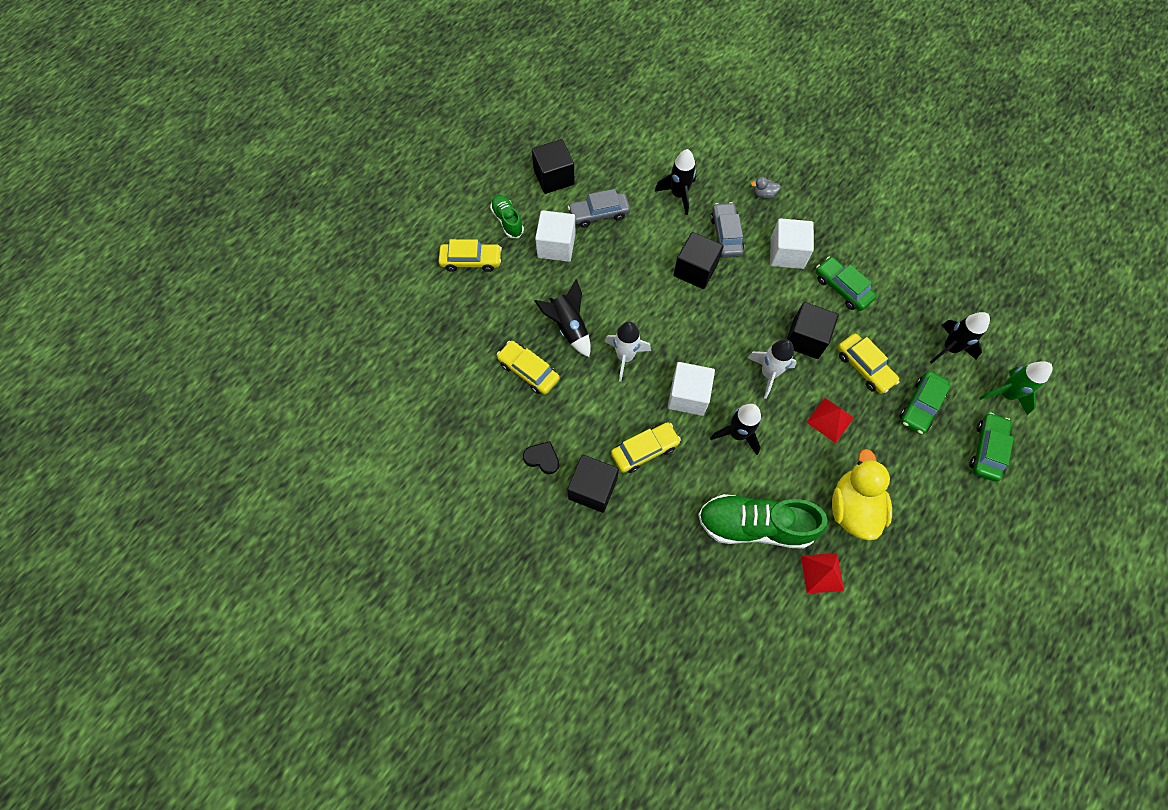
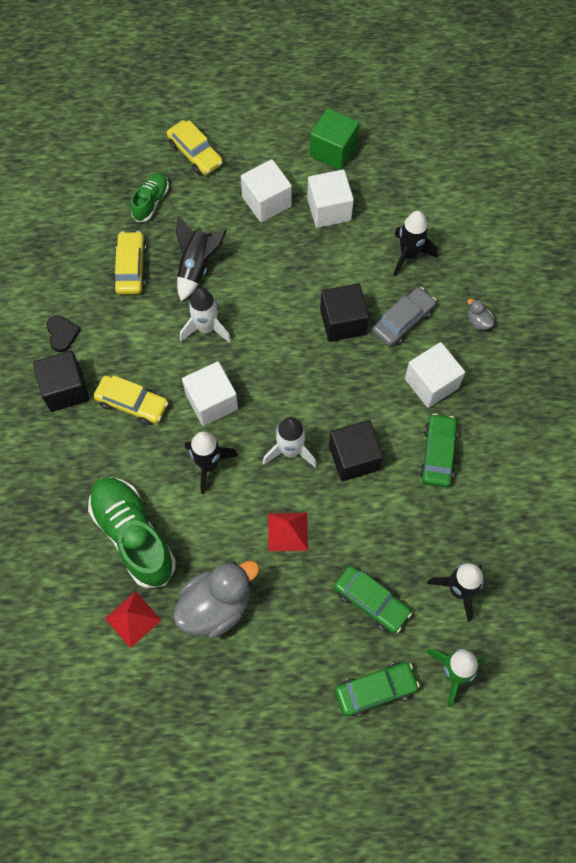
camera: 50 degrees right, 0 degrees up
(507, 221) = (257, 150): green shoe -> green shoe (151, 202)
(554, 177) = (333, 150): black cube -> green cube
(599, 214) = (329, 209): grey car -> white cube
(853, 507) = (216, 606): yellow duck -> grey duck
(864, 367) = (368, 526): yellow car -> none
(920, 406) = (371, 601): green car -> green car turned 135 degrees counterclockwise

